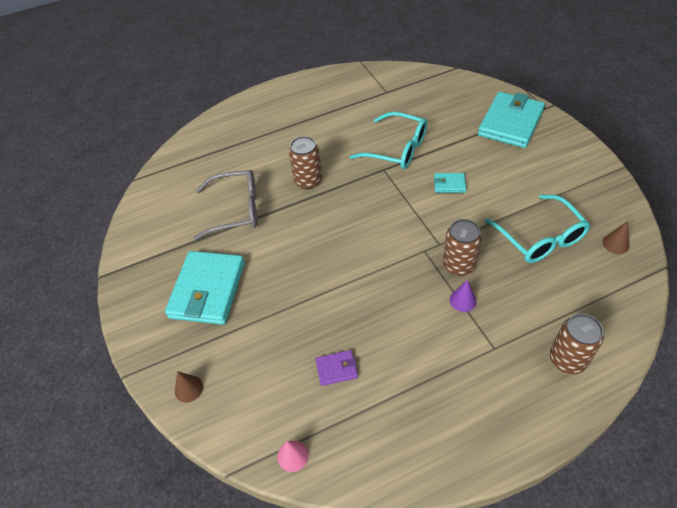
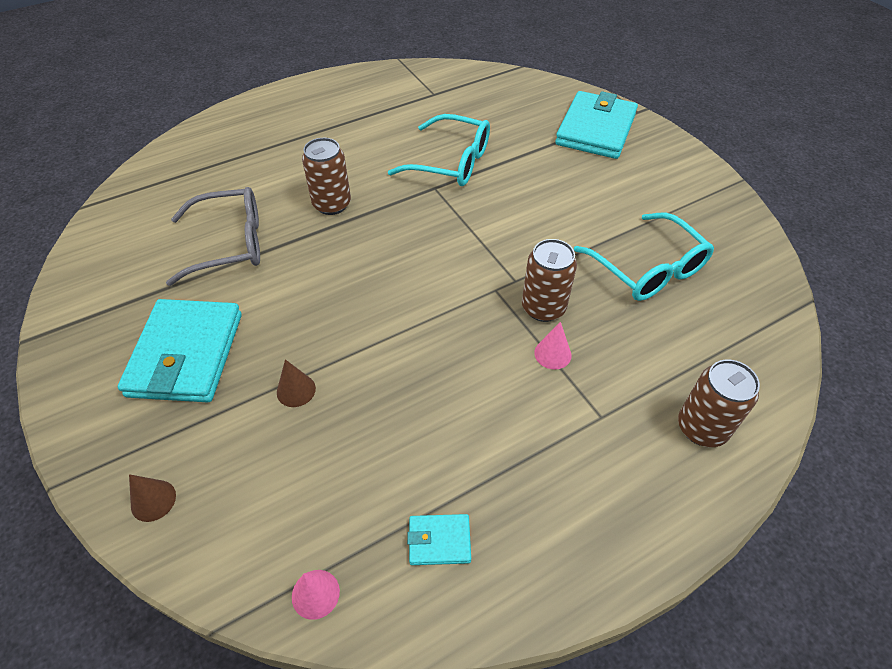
camera: 10 degrees left, 0 degrees up
(336, 369) = (379, 458): purple wallet -> none
(449, 184) = (523, 205): turquoise wallet -> turquoise wallet (439, 541)
(463, 300) = (552, 354): purple cone -> pink cone
(615, 244) = (745, 273): brown cone -> brown cone (296, 390)

